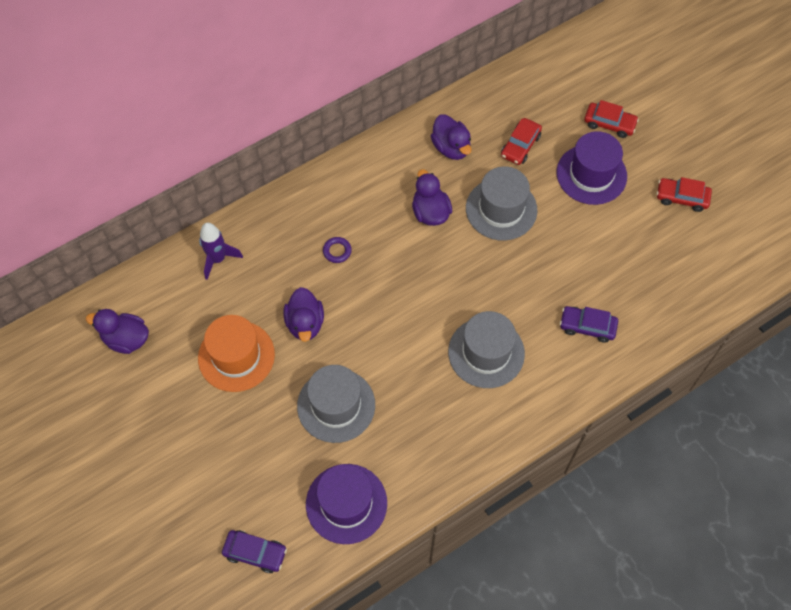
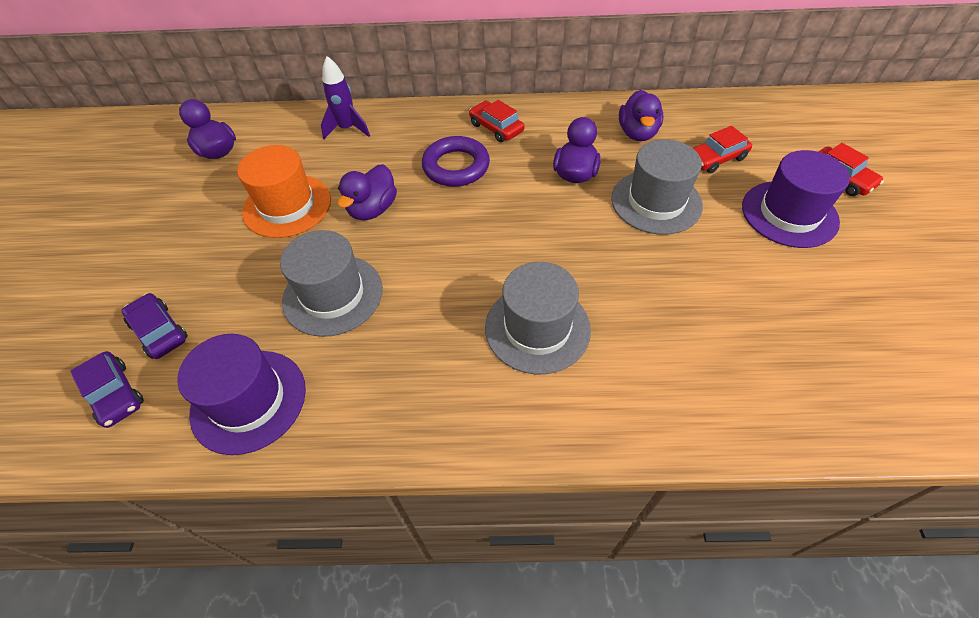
camera: 35 degrees right, 10 degrees down
(337, 251) = (456, 166): purple ring -> purple ring, size x2.06
(587, 326) = (688, 365): purple car -> purple car (159, 331)
(682, 198) = (907, 284): red car -> red car (496, 128)

